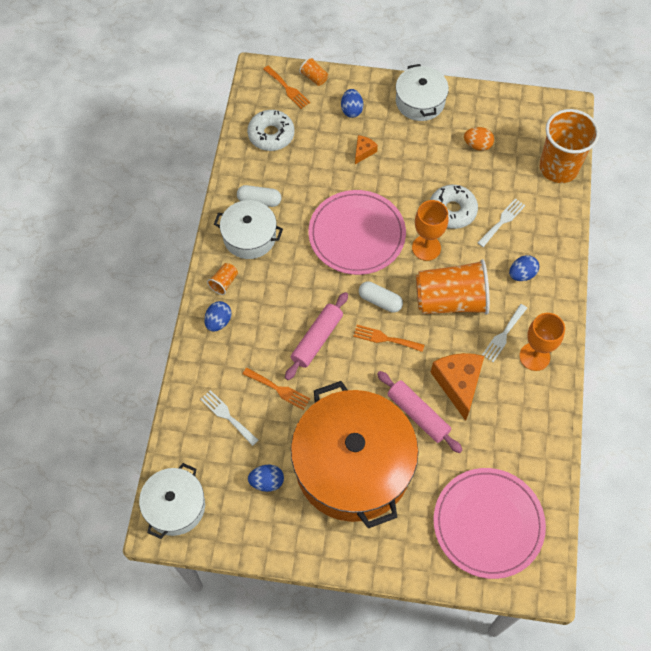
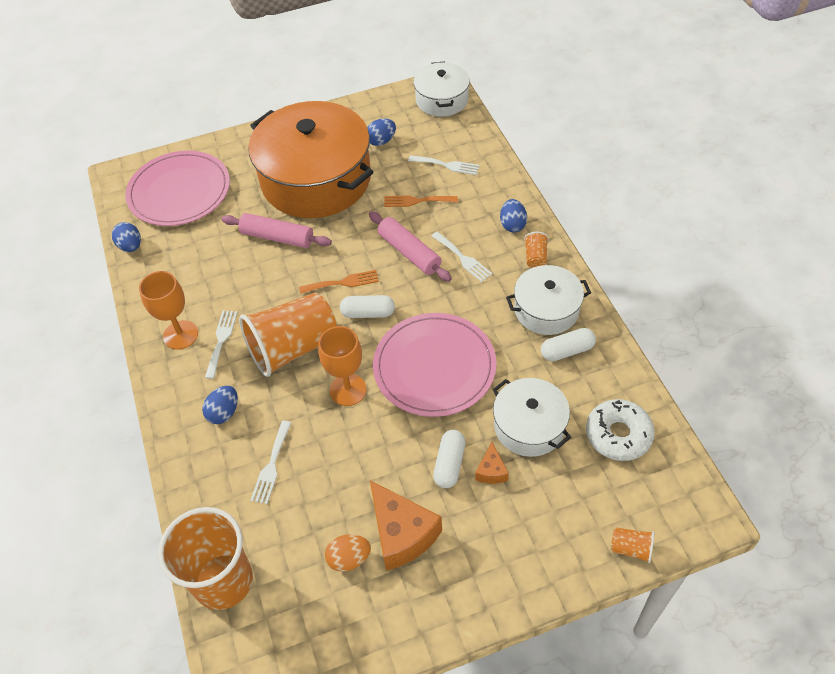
camera: 155 degrees right, 10 degrees down
(279, 311) = (463, 258): none -> white fork
(287, 89) = (651, 511): orange fork -> none
(317, 339) = (409, 252): pink rolling pin -> pink rolling pin turned 45 degrees counterclockwise
(351, 110) = (546, 523): blue egg -> blue egg (131, 246)
(386, 168) = (449, 464): none -> white capsule
(420, 101) = (463, 588): white pot -> white pot (529, 426)
(452, 210) = (339, 449): white donut -> none
(458, 384) = (250, 277): orange cheese -> orange cheese (402, 534)

